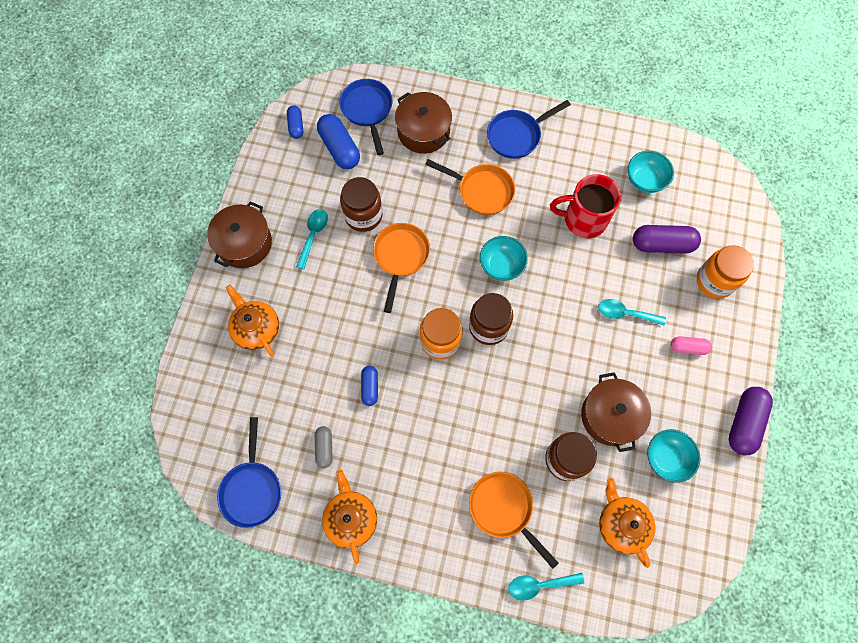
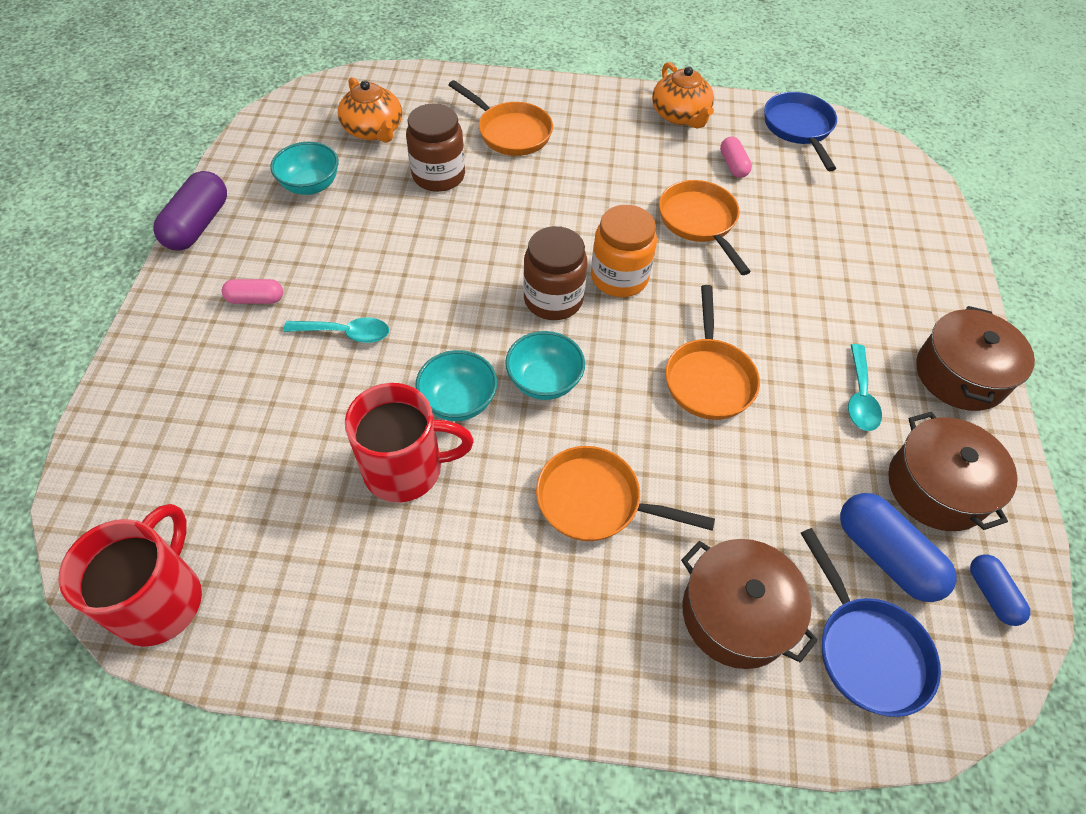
camera: 170 degrees right, 15 degrees down
(256, 328) = (879, 270): orange teapot -> none
(324, 448) = (733, 165): grey capsule -> pink capsule
(363, 215) = (792, 436): brown jar -> none
(370, 387) = (699, 222): blue capsule -> orange pan
(517, 135) = (542, 627): blue pan -> none
(539, 585) = (467, 84): turquoise spoon -> none
(610, 416) = (379, 218): brown pot -> brown pot (936, 487)
(645, 180) = (280, 557): turquoise bowl -> turquoise bowl (458, 401)
(662, 244) = (268, 440): purple capsule -> none
(699, 167) = (160, 599): none -> red mug
(715, 281) = (189, 391): orange jar -> none

